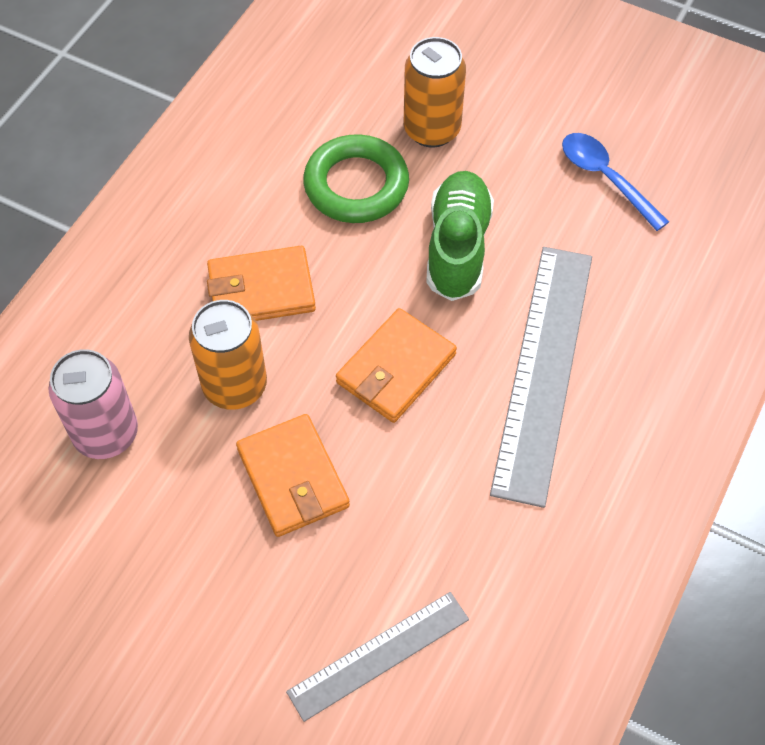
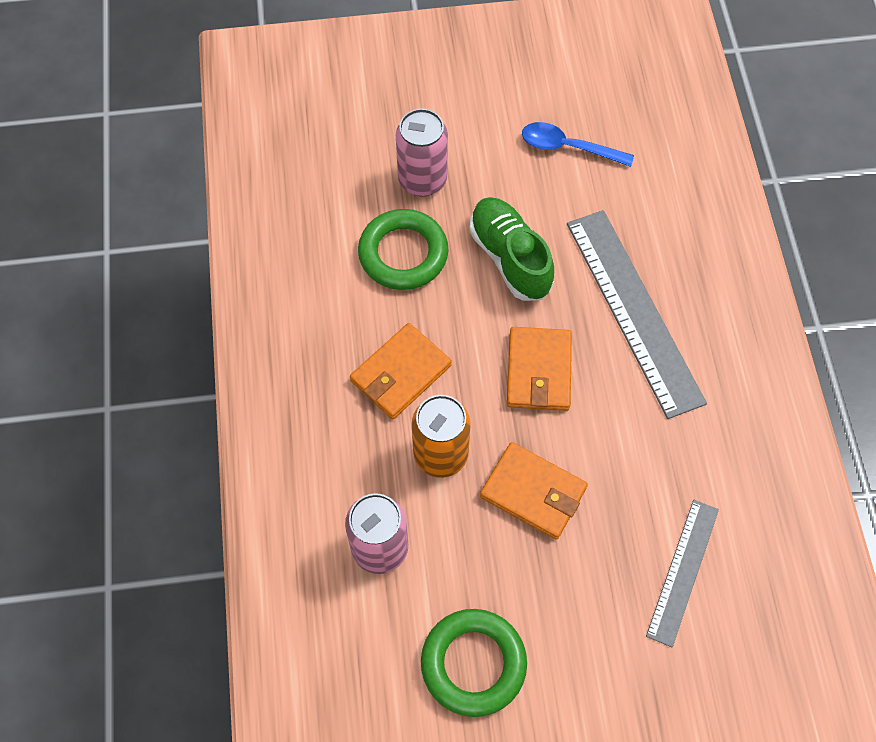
camera: 35 degrees left, 5 degrees up
(98, 598) = (473, 664): none -> green ring
(432, 130) = (422, 180): orange can -> pink can

